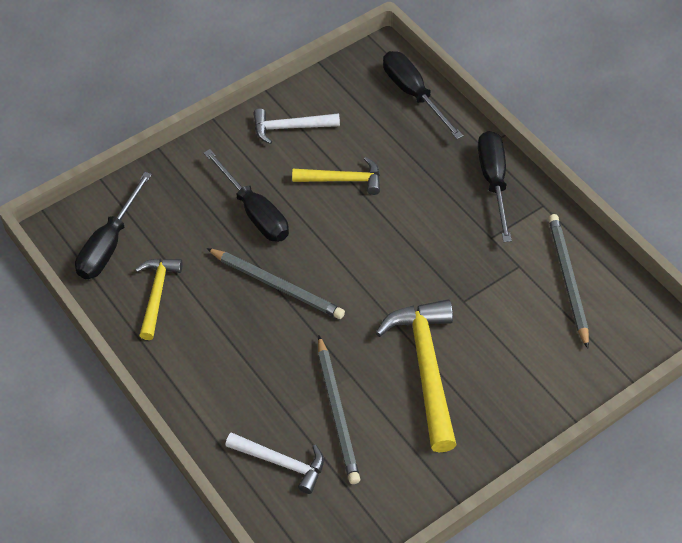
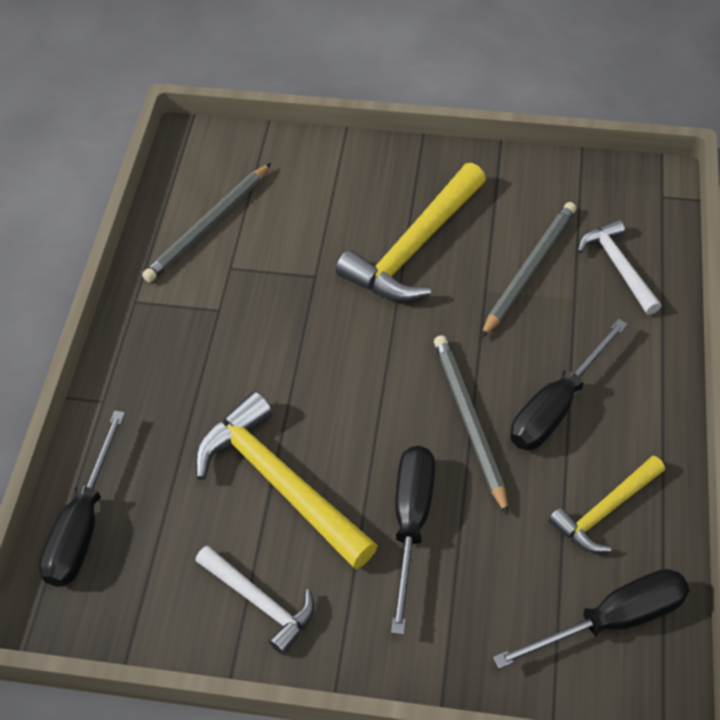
camera: 135 degrees left, 0 degrees up
(343, 180) = (280, 483): yellow hammer -> yellow hammer, size x1.69
(494, 181) = (144, 357): black screwdriver -> black screwdriver (556, 406)

